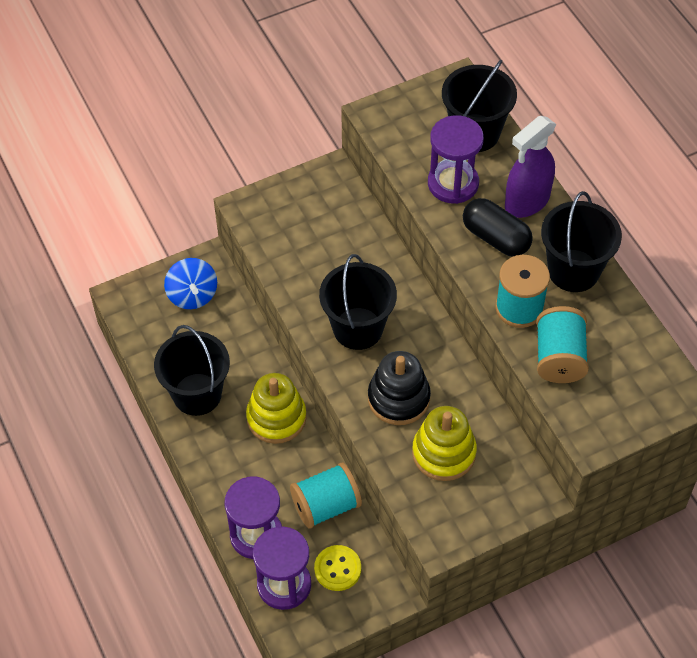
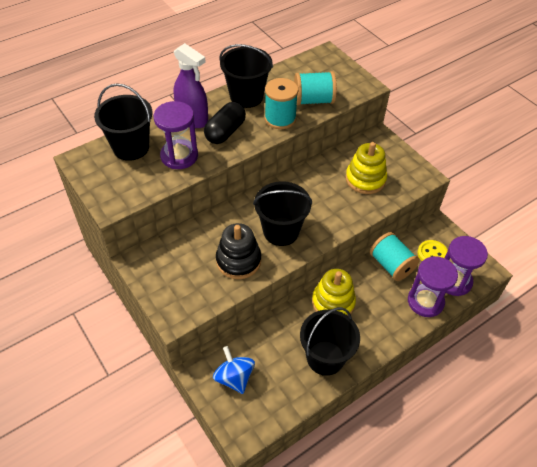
camera: 100 degrees left, 5 degrees down
(192, 295) = (234, 377): blue spinning top -> blue spinning top turned 90 degrees counterclockwise
(398, 398) = (332, 204): black stacking toy -> black stacking toy (238, 260)

